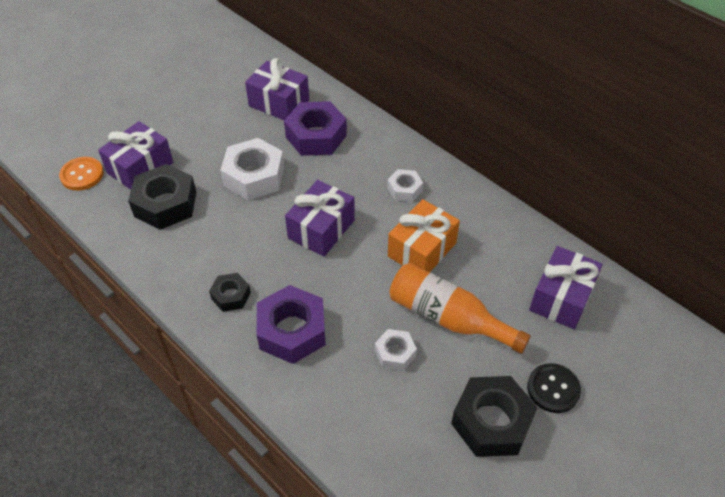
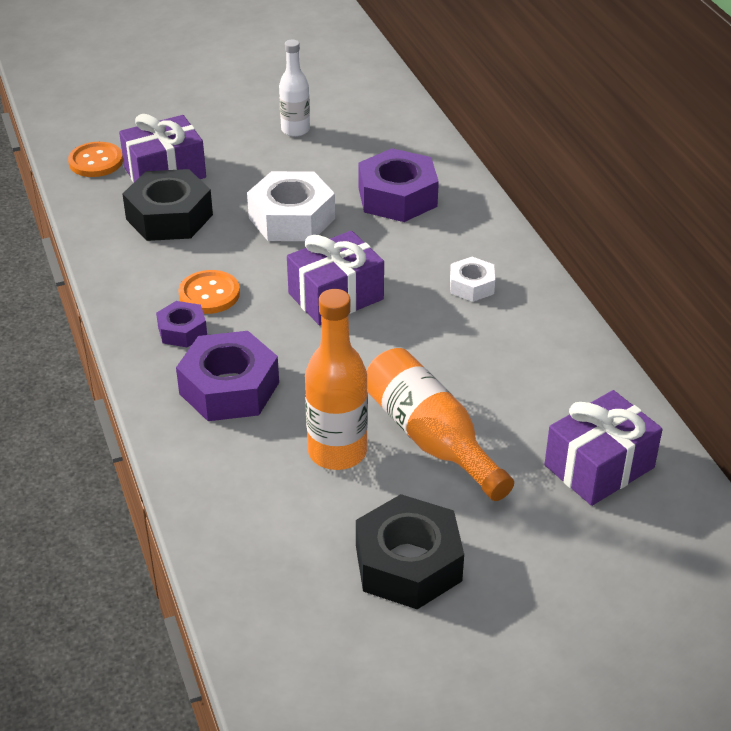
camera: 25 degrees right, 10 degrees down
(214, 104) = (295, 130): none -> white bottle
(231, 296) = (182, 331): black nut -> purple nut
(232, 258) = (209, 294): none -> orange button
(279, 103) = (375, 149): purple gift -> none
(395, 353) = (337, 452): white nut -> orange bottle
(422, 249) = (448, 356): orange gift -> none
(553, 389) = (514, 559): black button -> none

